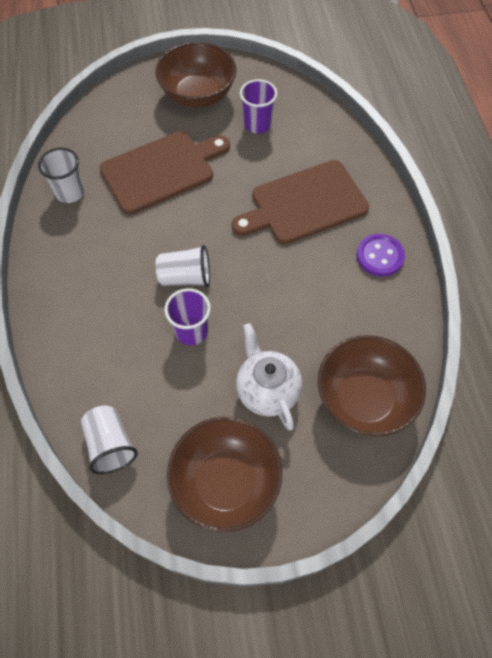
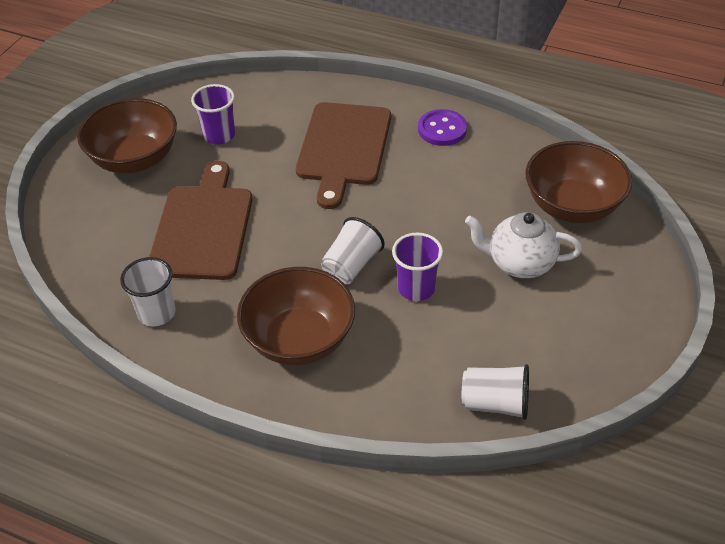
camera: 55 degrees left, 15 degrees down
(226, 482) = (591, 333): brown bowl -> brown bowl (299, 339)

